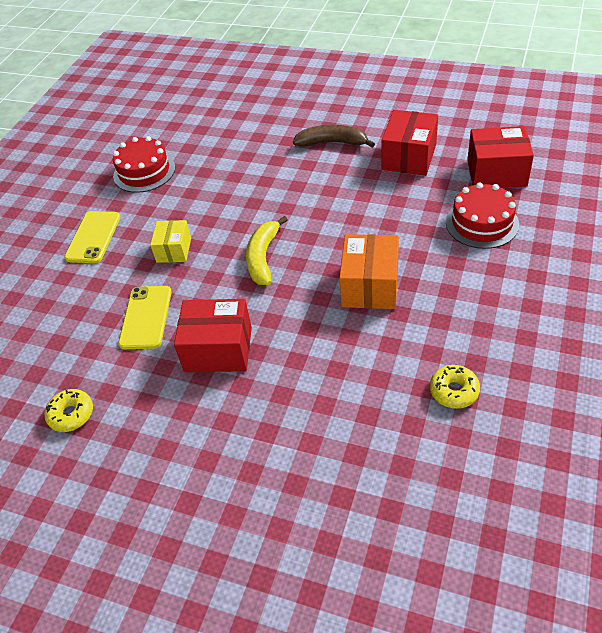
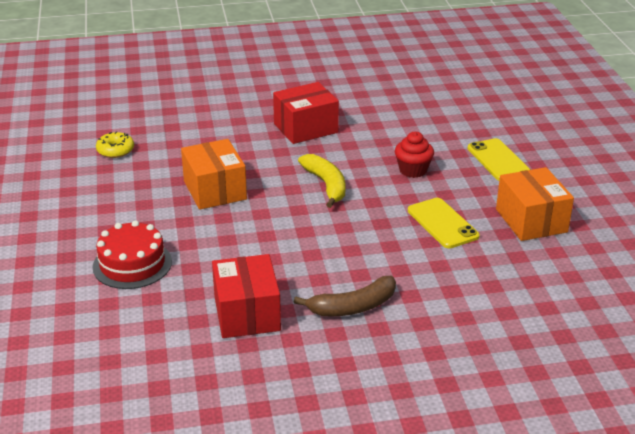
camera: 145 degrees right, 15 degrees down
(71, 414) = (371, 81): yellow donut -> none
(144, 172) = (531, 220): red cake -> orange box
(146, 317) = (381, 129): yellow phone -> yellow phone (442, 223)
(174, 250) = (413, 170): yellow box -> red cupcake
(496, 173) = (133, 322): red box -> none

